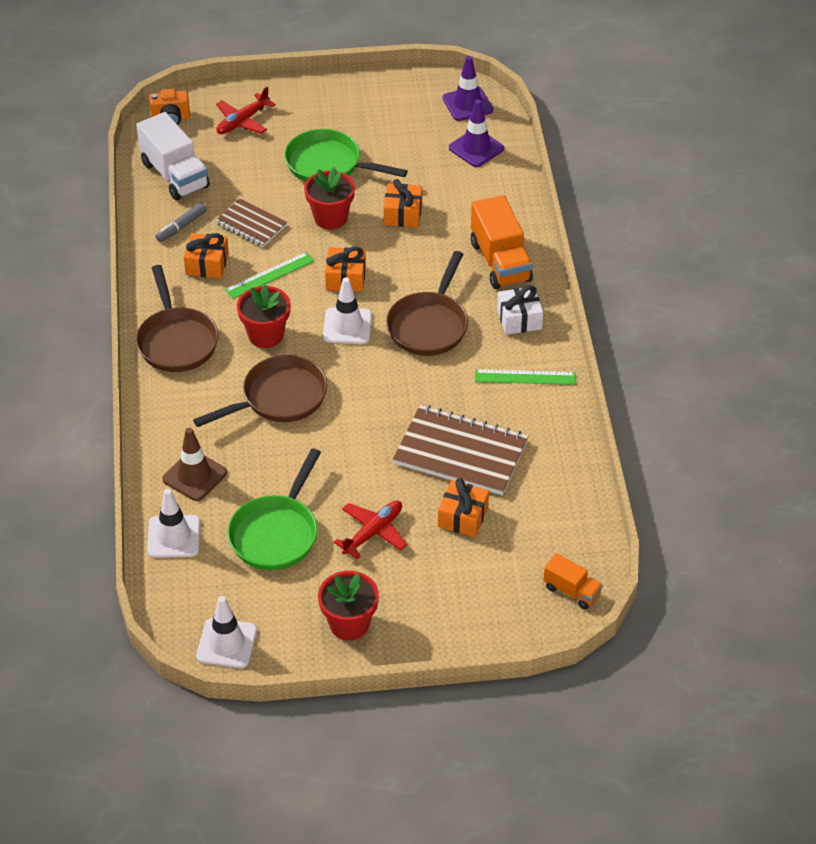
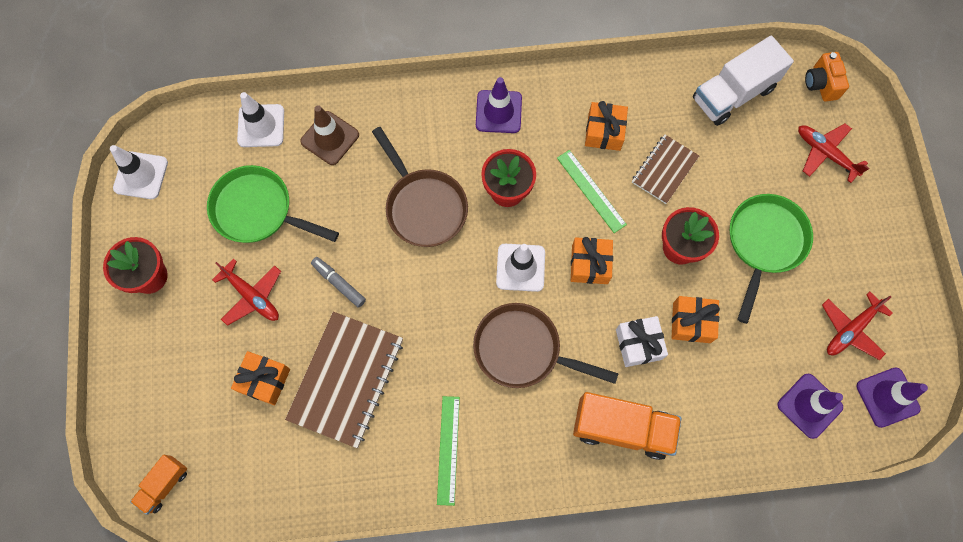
camera: 90 degrees right, 25 degrees up
(176, 341) = (498, 112): brown pan -> purple traffic cone
(181, 226) = (657, 105): grey marker -> grey marker (339, 283)
(409, 119) = (851, 329): none -> red plane
(500, 262) = (622, 428): orange truck -> orange truck turned 150 degrees counterclockwise
(519, 319) = (533, 446): white gift -> white gift (638, 344)

